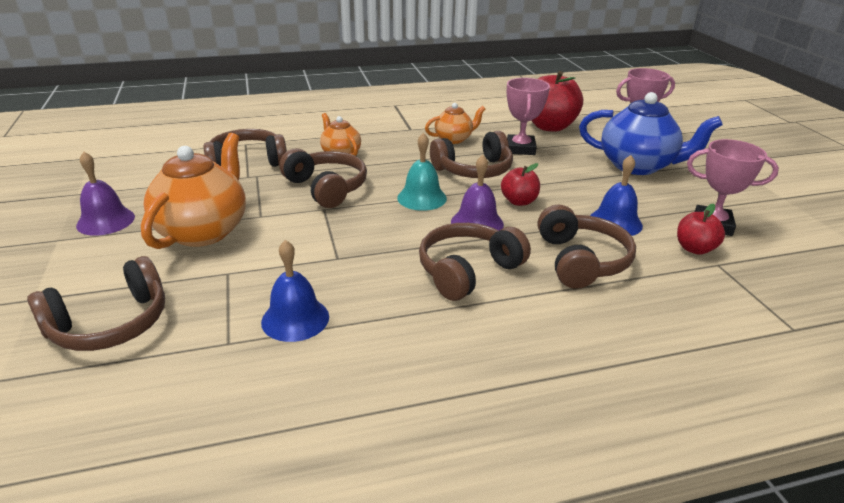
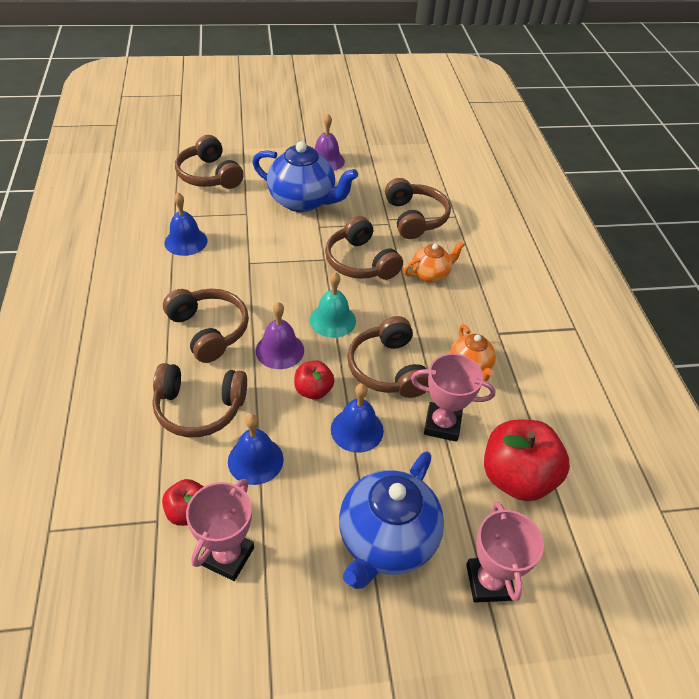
camera: 95 degrees right, 15 degrees up
(204, 231) = (303, 201): orange teapot -> blue teapot
(326, 188) = (360, 262): brown headphones -> brown headphones turned 90 degrees clockwise
(549, 180) = (357, 430): none -> blue bell

